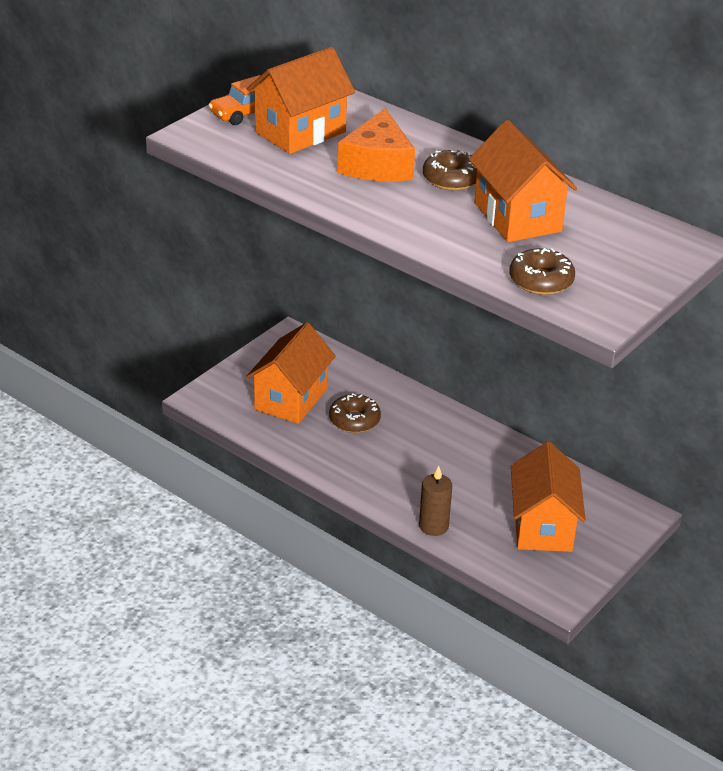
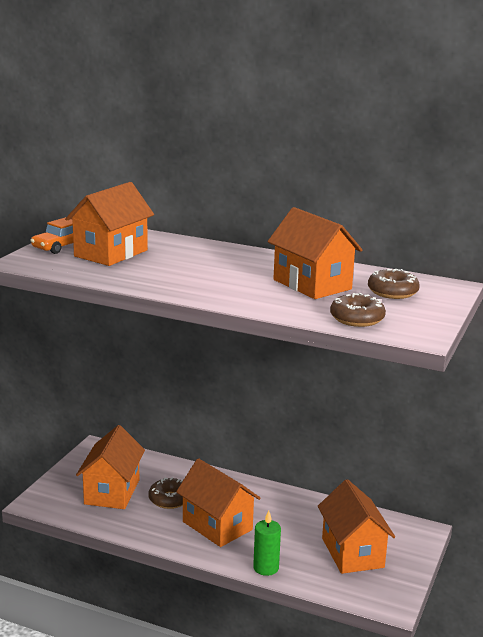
camera: 15 degrees left, 15 degrees down
(377, 165) = (183, 266): orange cheese -> none
(397, 464) = (217, 526): none -> orange house
(433, 526) = (266, 568): brown candle -> green candle
(451, 179) = (246, 268): brown donut -> brown donut (392, 292)

